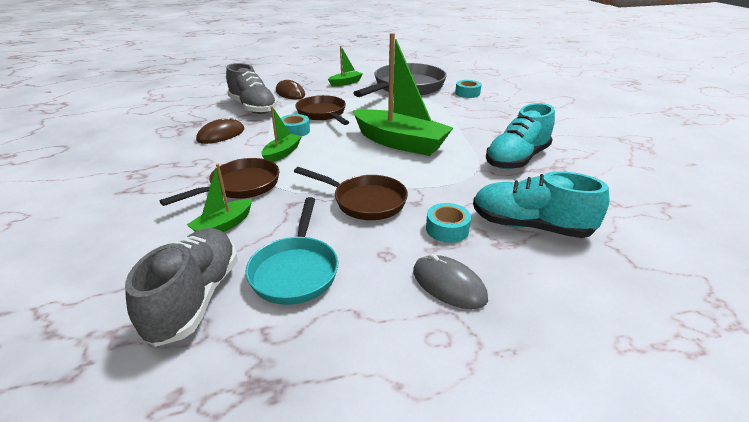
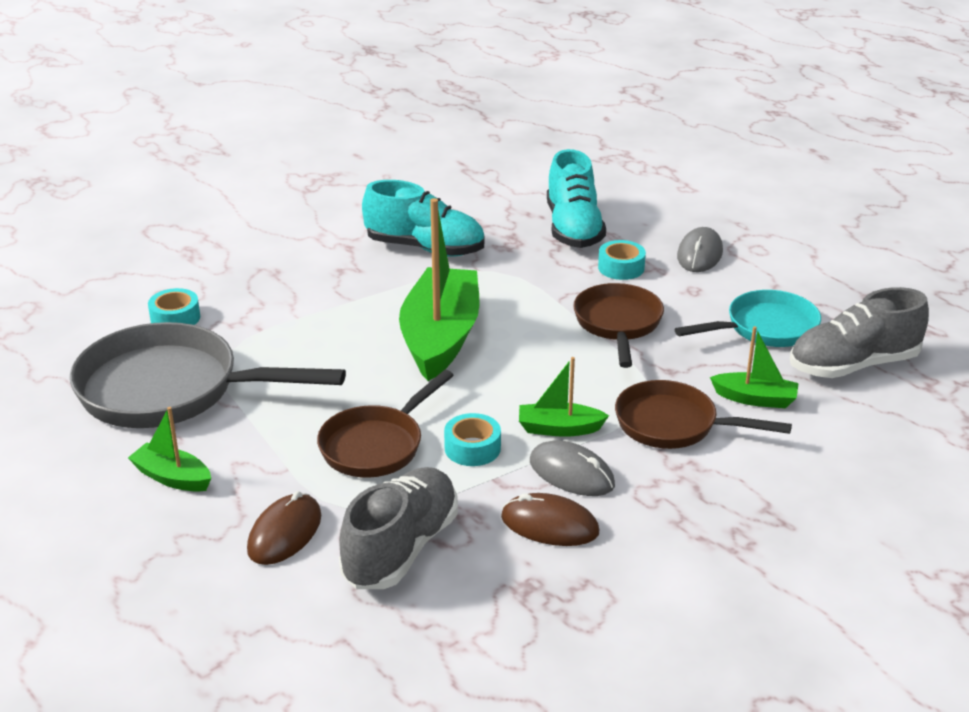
camera: 115 degrees left, 0 degrees up
(245, 148) = (571, 473): none -> grey mouse

